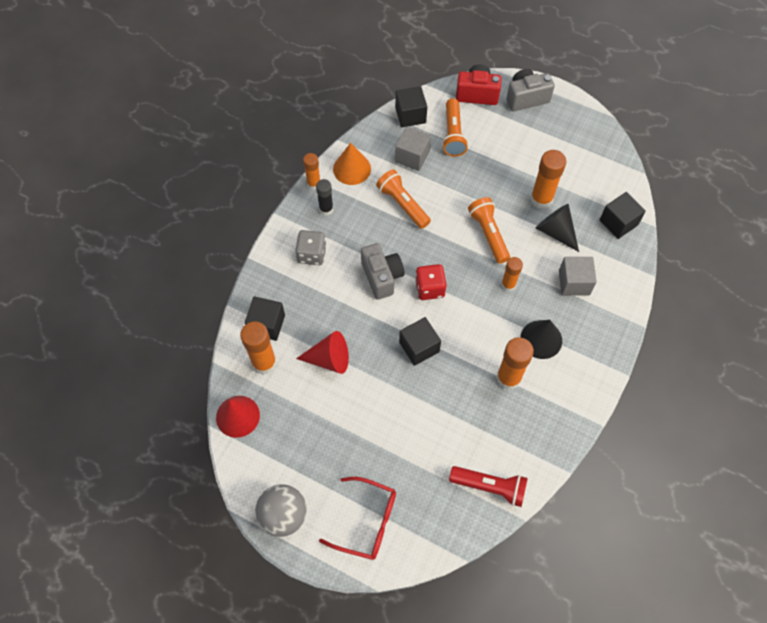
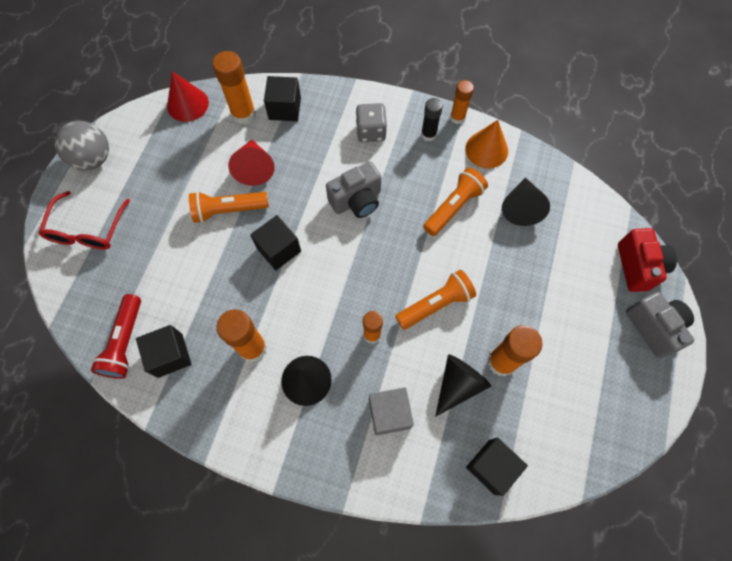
camera: 80 degrees right, 5 degrees up
(410, 115) = (579, 197): black cube -> black cube (170, 355)
(412, 156) = (521, 207): grey cube -> black cone
(430, 288) = (351, 250): red dice -> none
(453, 134) = (567, 247): orange flashlight -> orange flashlight (228, 210)

